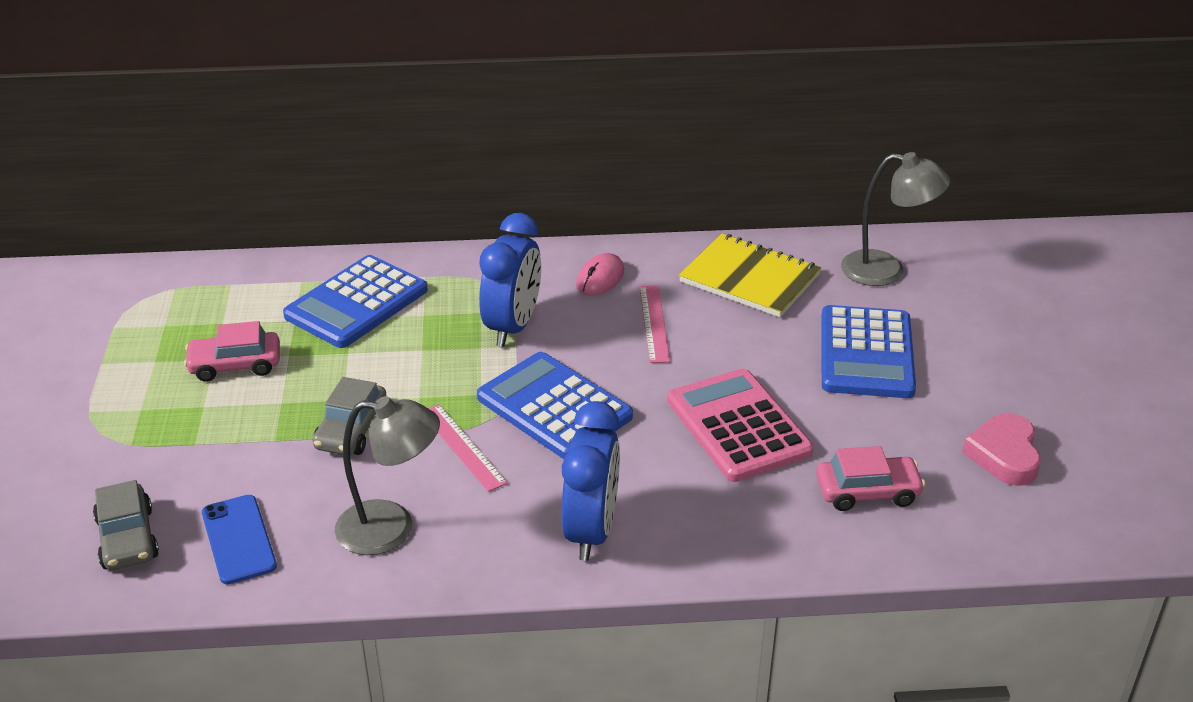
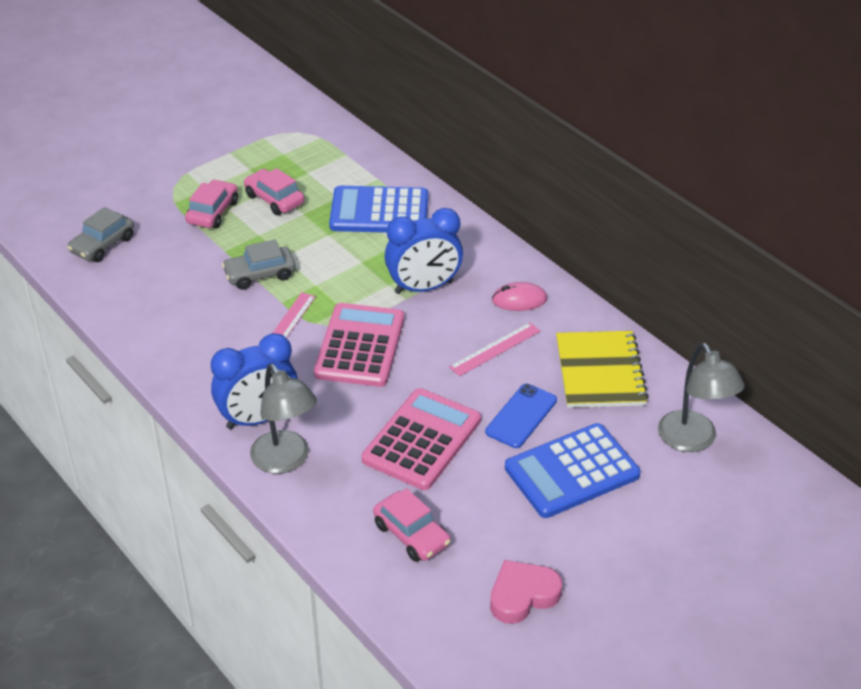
camera: 55 degrees right, 5 degrees up
(193, 420) = (213, 212): none -> pink car
(239, 539) = (134, 283): blue phone -> blue phone (521, 416)
(391, 528) = (190, 335): grey lamp -> grey lamp (286, 461)
(554, 407) = (360, 346): blue calculator -> pink calculator

